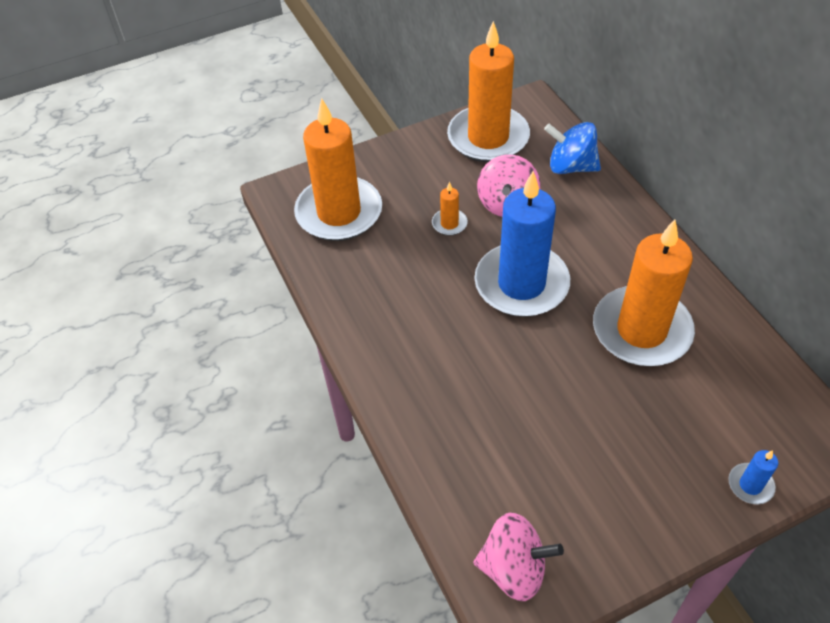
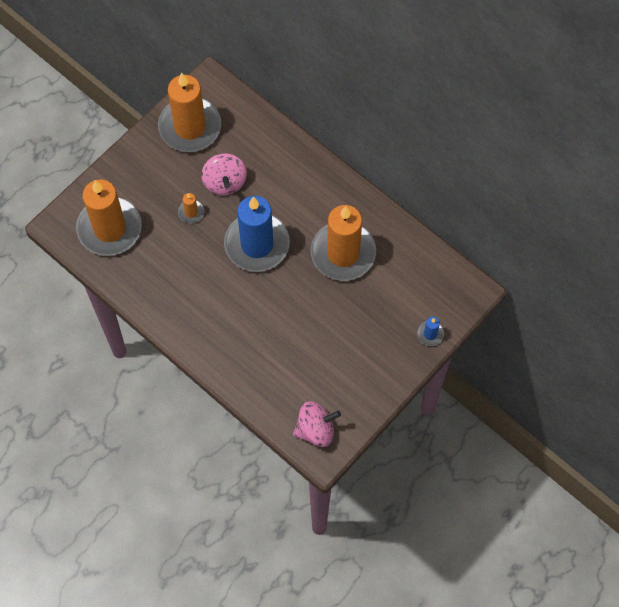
camera: 25 degrees left, 15 degrees up
(570, 166) = (258, 135): blue spinning top -> none

